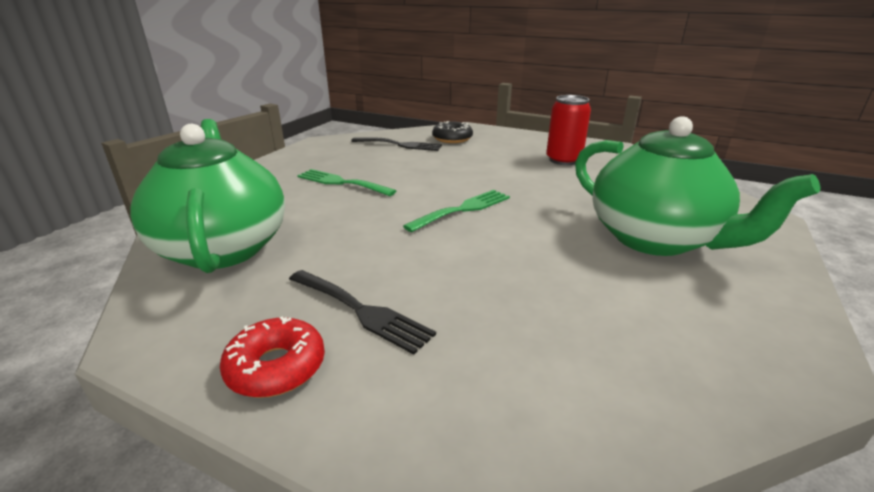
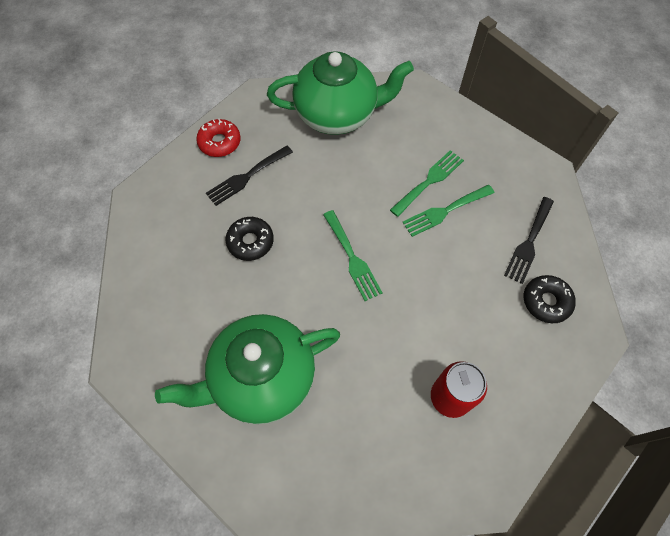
camera: 105 degrees right, 35 degrees up
(379, 173) = (445, 211): none -> green fork
(485, 282) = (250, 242): none -> black donut

